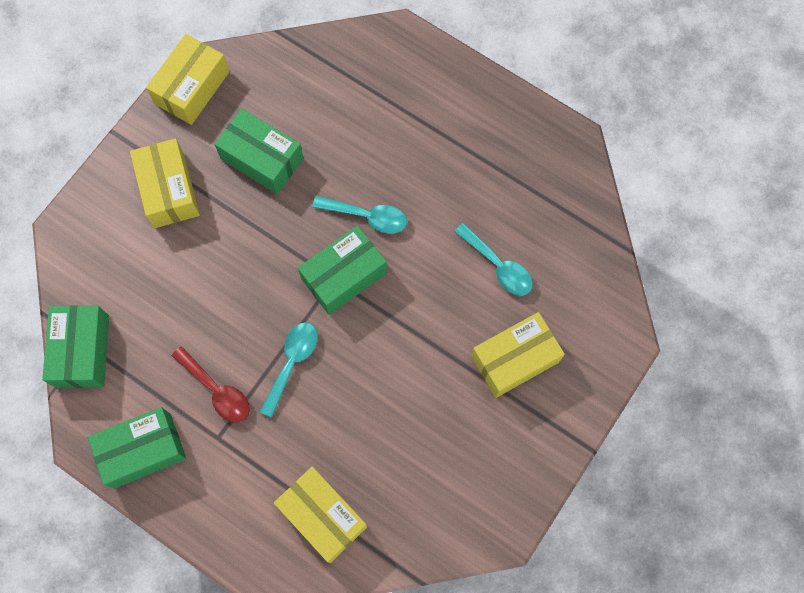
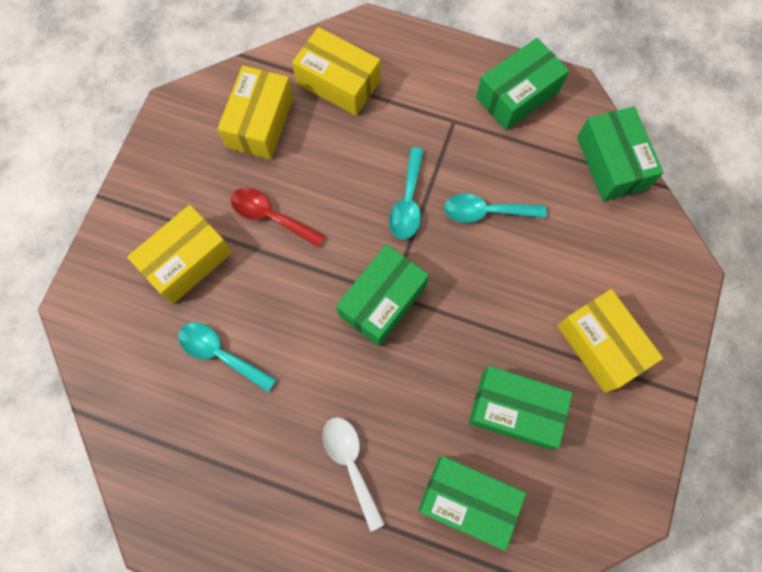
camera: 165 degrees right, 0 degrees up
(192, 88) = (630, 479): yellow box -> yellow box (260, 122)
(217, 390) = (470, 160): red spoon -> red spoon (271, 216)
(323, 104) = (467, 500): none -> green box
(367, 216) = (377, 372): turquoise spoon -> turquoise spoon (486, 212)
(408, 152) = (351, 464): none -> white spoon

